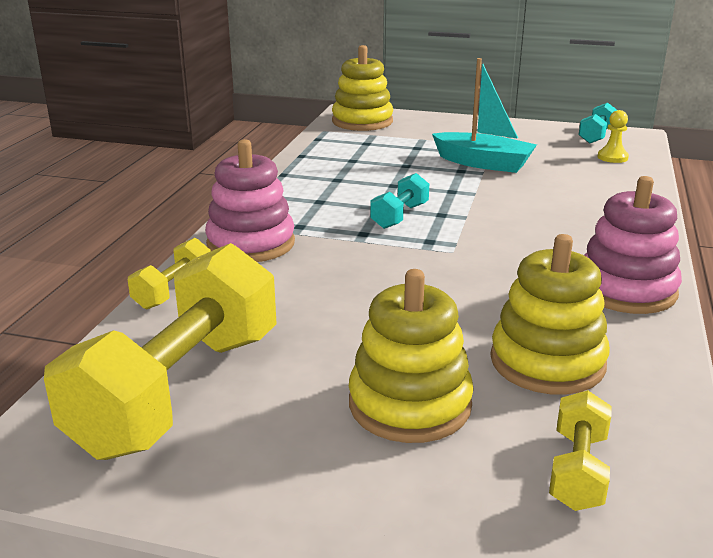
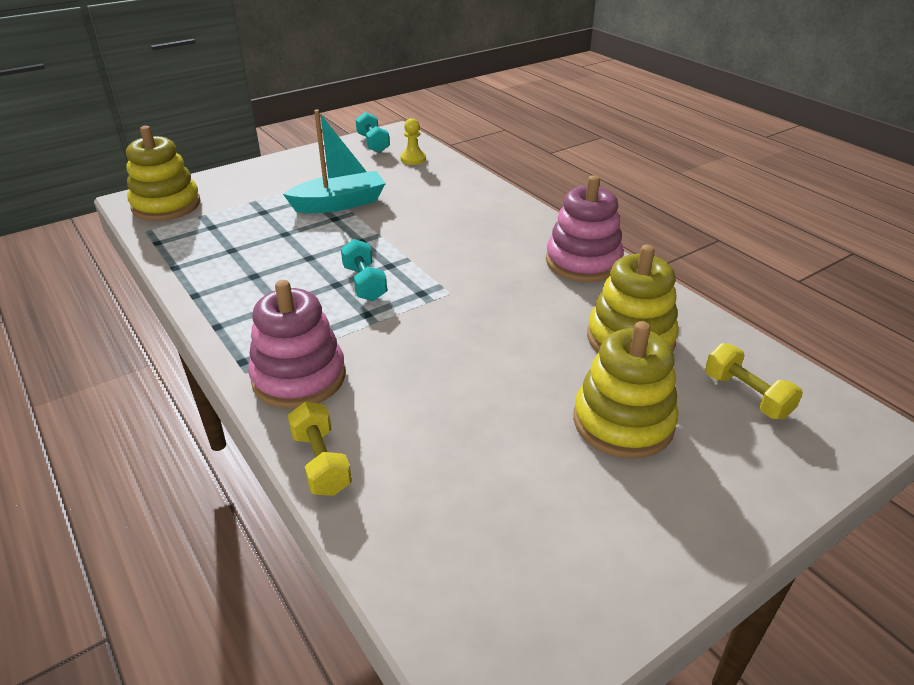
camera: 50 degrees left, 10 degrees up
(179, 391) = (490, 534): yellow dumbbell -> none

